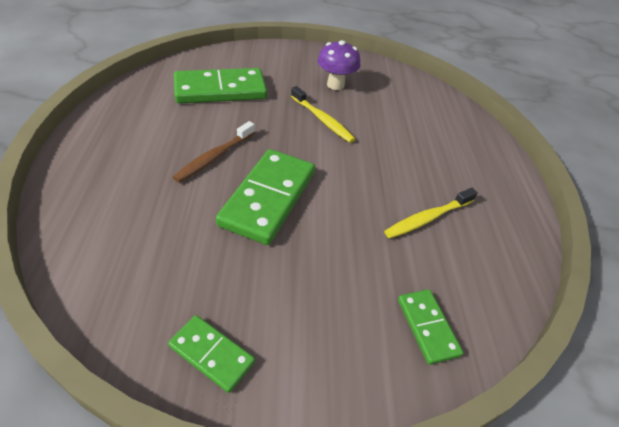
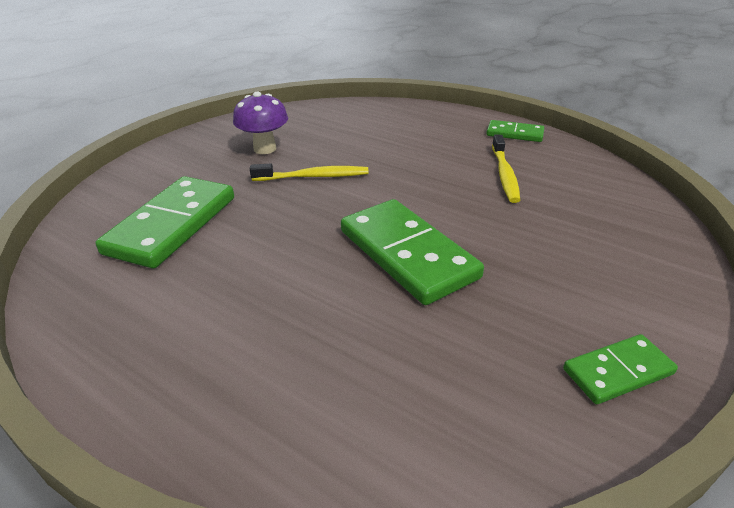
camera: 50 degrees left, 10 degrees down
(215, 157) = (299, 270): brown toothbrush -> none
(427, 327) = (630, 223): green domino -> green domino (514, 134)

